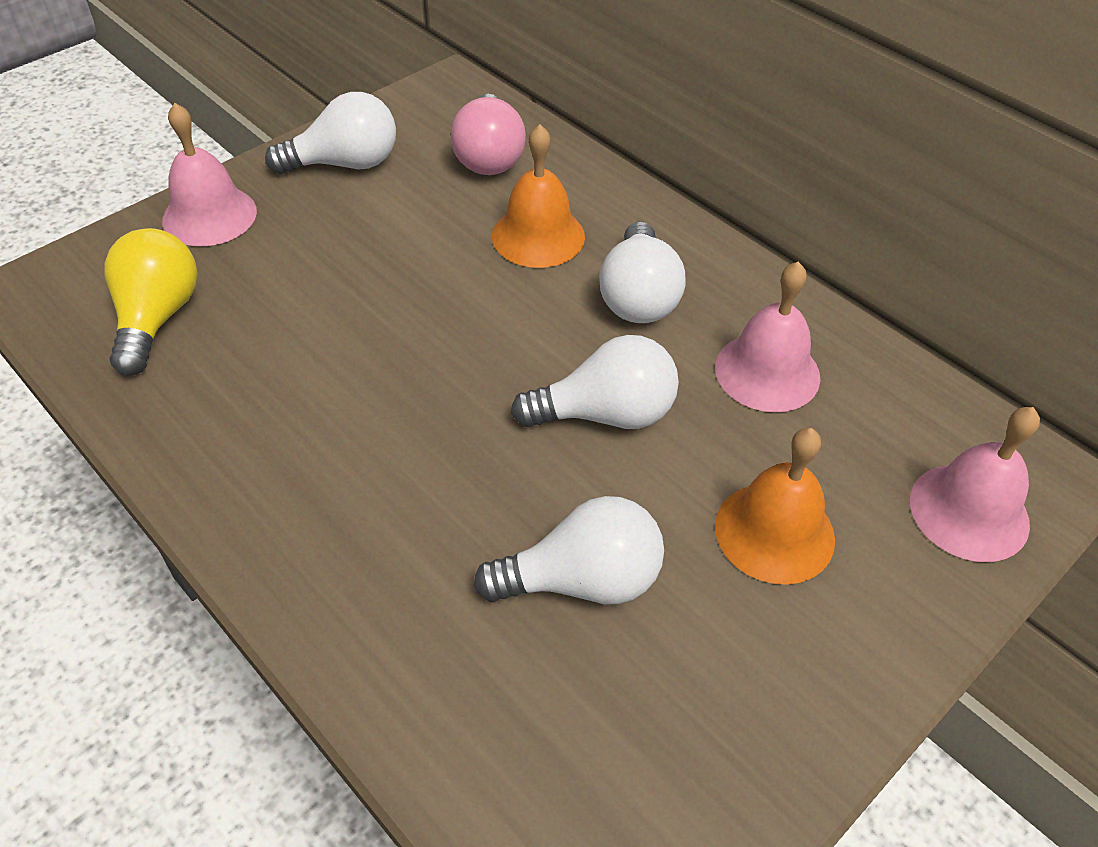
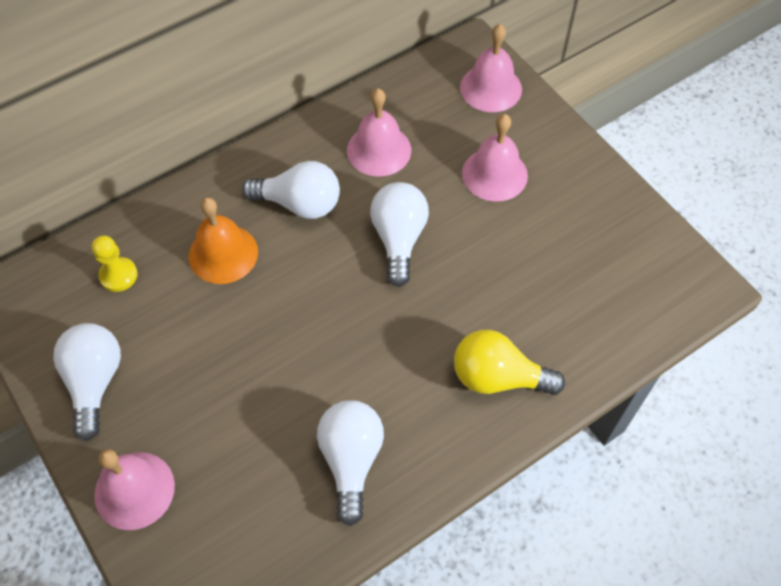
camera: 80 degrees left, 10 degrees up
(157, 318) = (253, 523): yellow light bulb -> yellow light bulb (498, 377)
(489, 156) = (118, 275): pink light bulb -> yellow pawn
(582, 580) = (517, 269): white light bulb -> white light bulb (351, 460)
(774, 532) = (494, 174): orange bell -> pink bell

